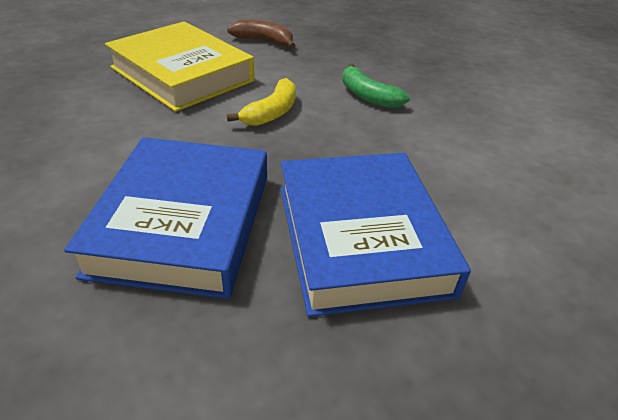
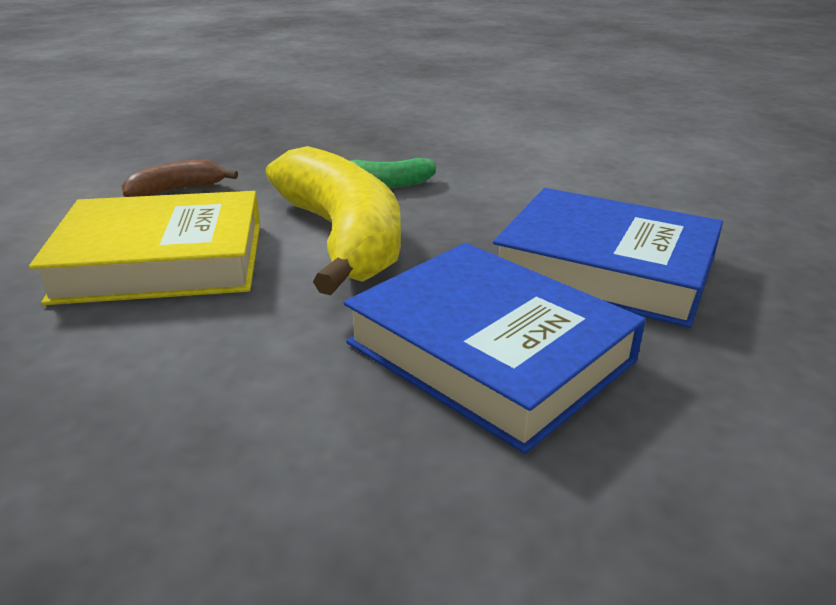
camera: 50 degrees left, 10 degrees down
(272, 112) = (343, 237): yellow banana -> yellow banana, size x2.17

